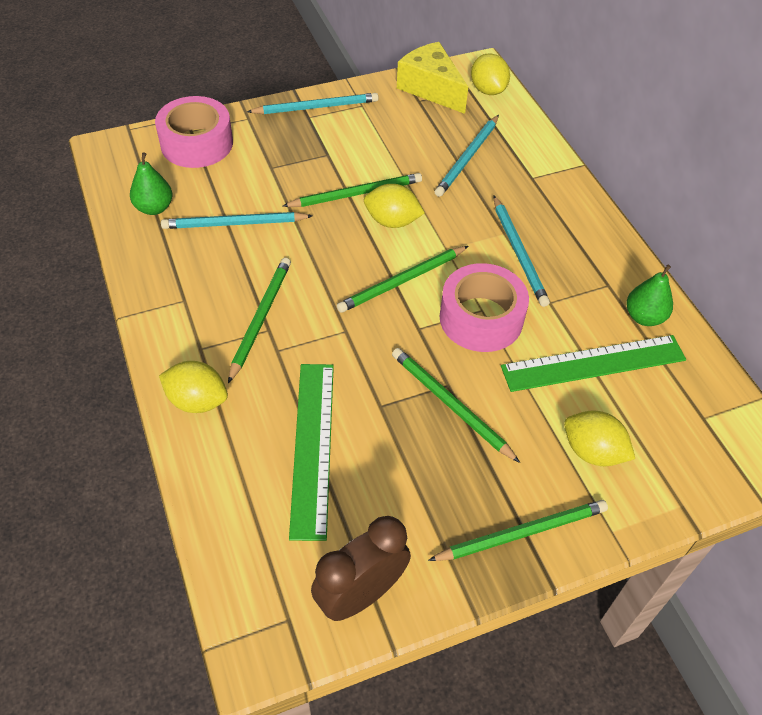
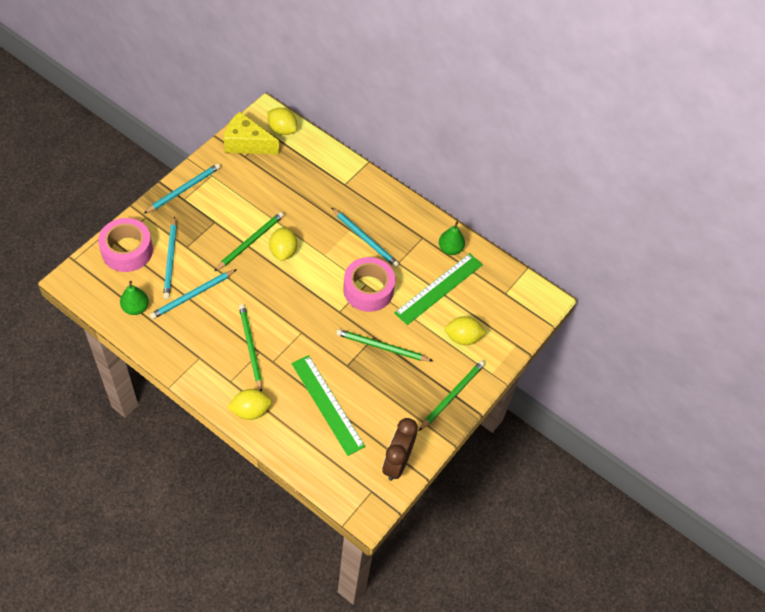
camera: 35 degrees left, 5 degrees up
(392, 221) = (283, 251): yellow lemon -> yellow lemon turned 75 degrees counterclockwise
(402, 281) = (313, 287): green pencil -> none
(467, 158) = (300, 187): turquoise pencil -> turquoise pencil (170, 260)

